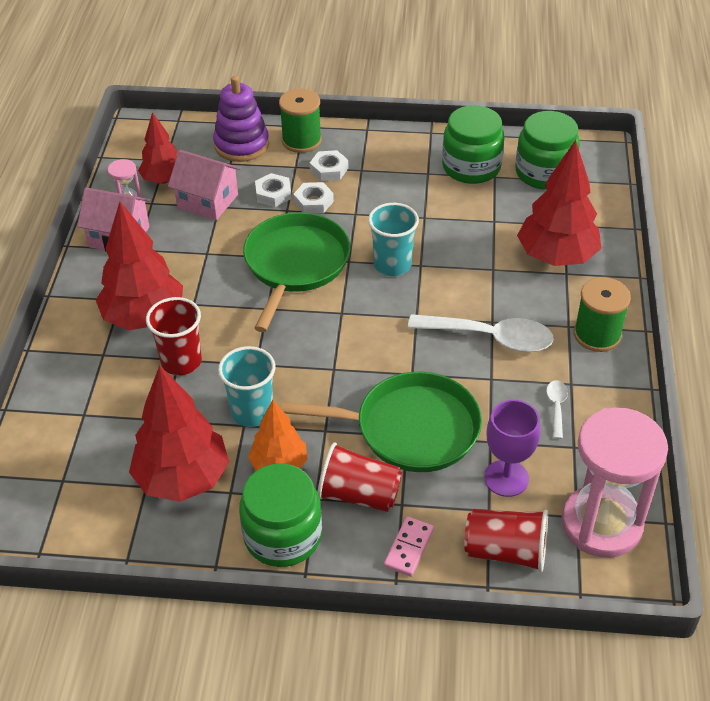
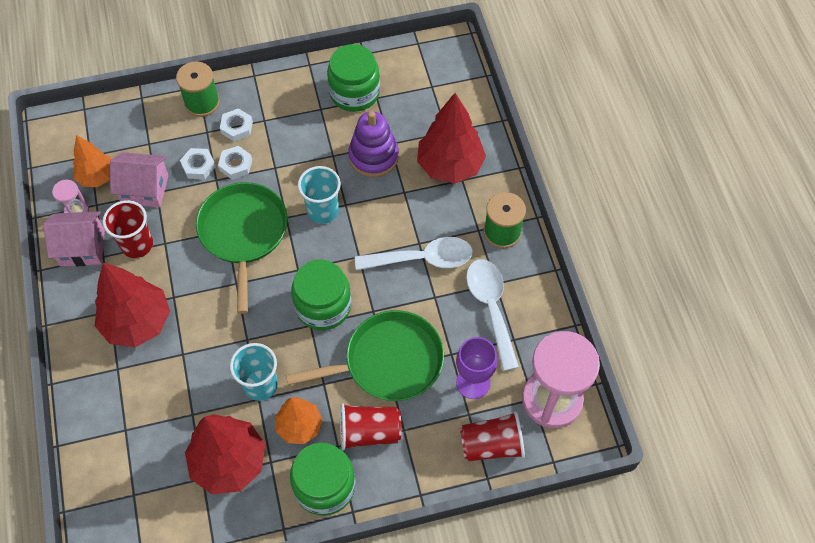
camera: 20 degrees left, 15 degrees up
(164, 179) = (97, 177): red tree -> orange tree
(181, 362) = (185, 356): red cup -> red cup (137, 245)
(241, 145) = (151, 121): purple stacking toy -> purple stacking toy (373, 156)
(408, 548) = (421, 465): pink domino -> none
(544, 173) = (415, 83): green jar -> green jar (323, 306)
(556, 407) = (491, 308): white spoon -> white spoon, size x2.14

